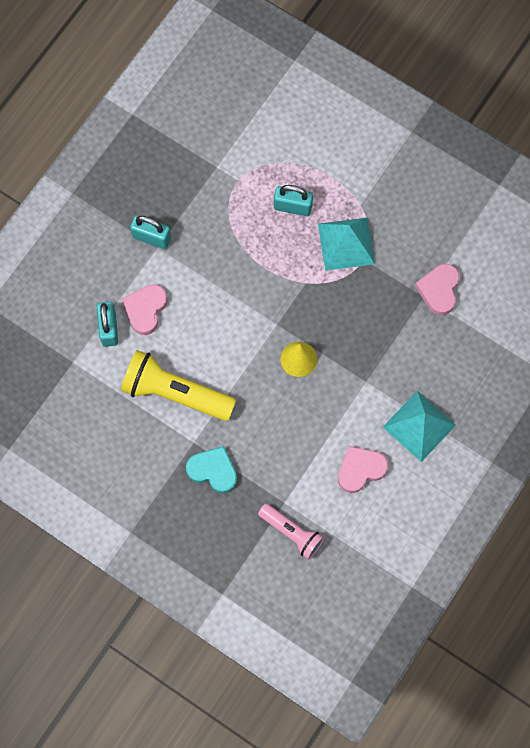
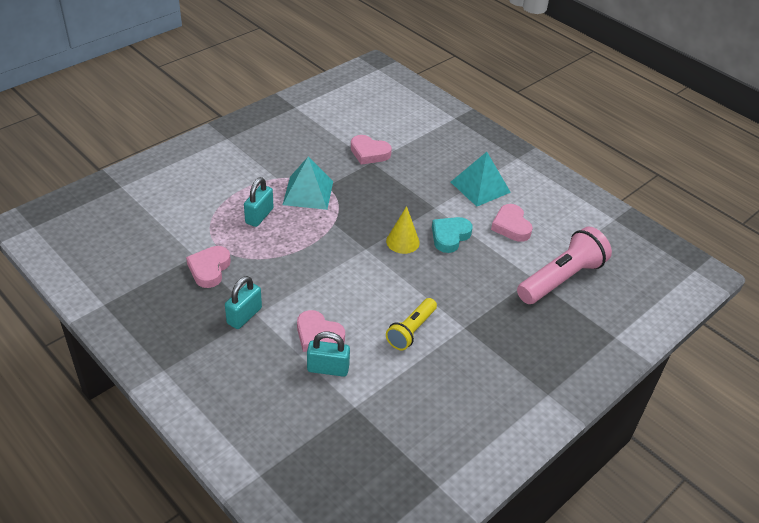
camera: 80 degrees left, 30 degrees down
(175, 392) = (411, 331): yellow flashlight -> yellow flashlight, size x0.60
(202, 186) = (209, 269): none -> pink heart
(213, 470) = (495, 319): turquoise heart -> turquoise heart (450, 236)
(292, 533) = (561, 278): pink flashlight -> pink flashlight, size x1.66

